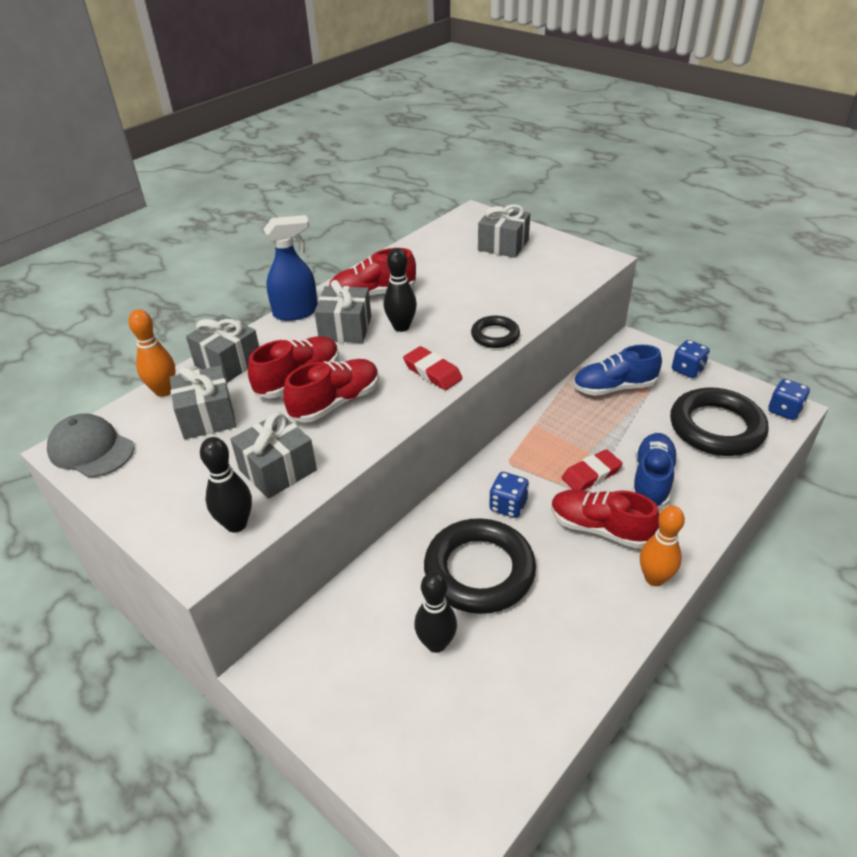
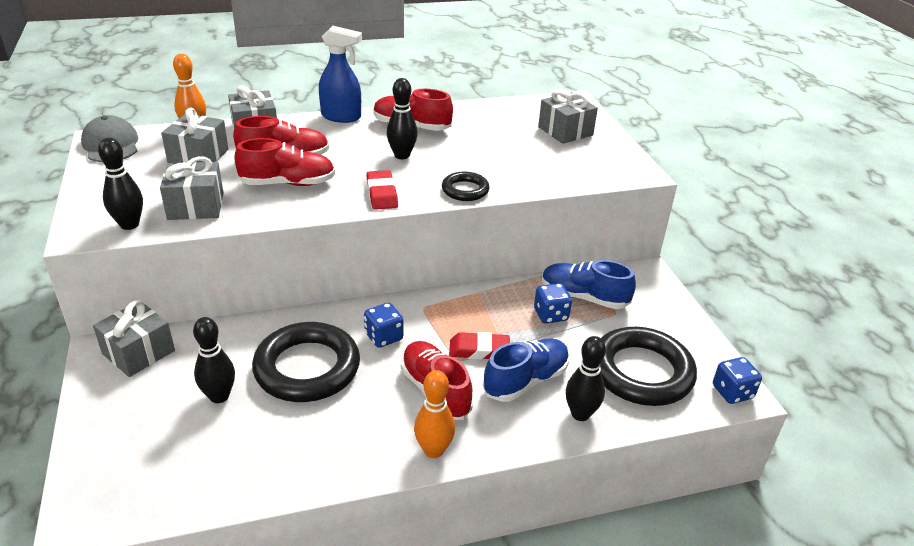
camera: 30 degrees right, 5 degrees down
(345, 328) = (360, 140): grey gift -> grey gift (138, 352)
(687, 370) = (674, 315): blue dice -> blue dice (550, 315)
(715, 485) = (580, 414): none -> black bowling pin

